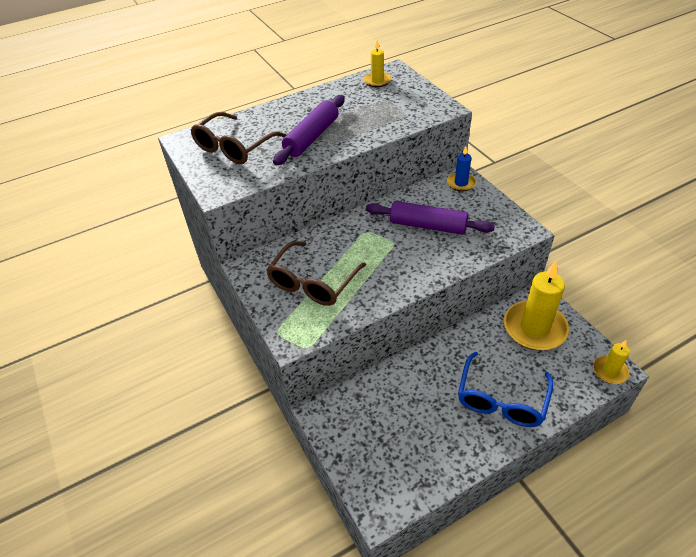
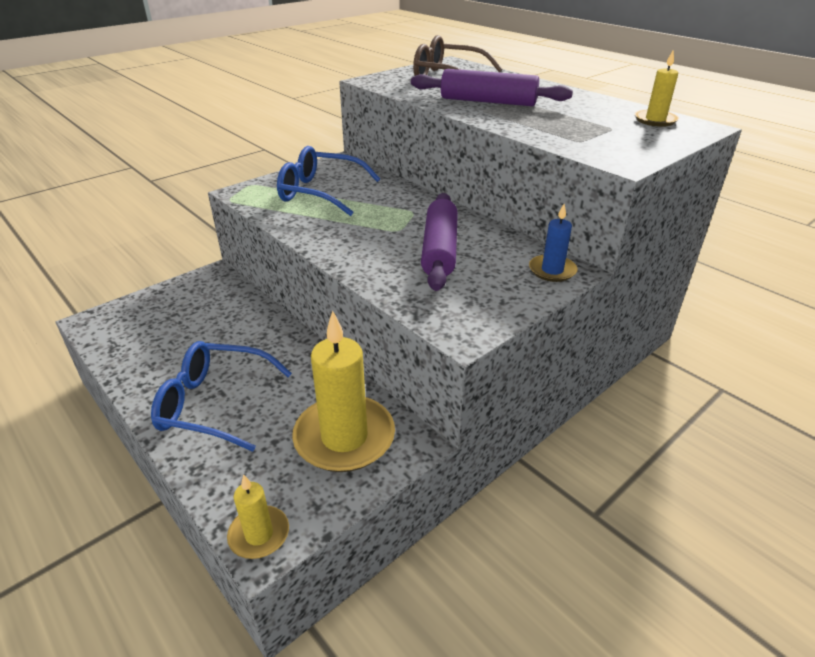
camera: 75 degrees right, 10 degrees down
(313, 283) = (320, 192): brown glasses -> blue glasses

